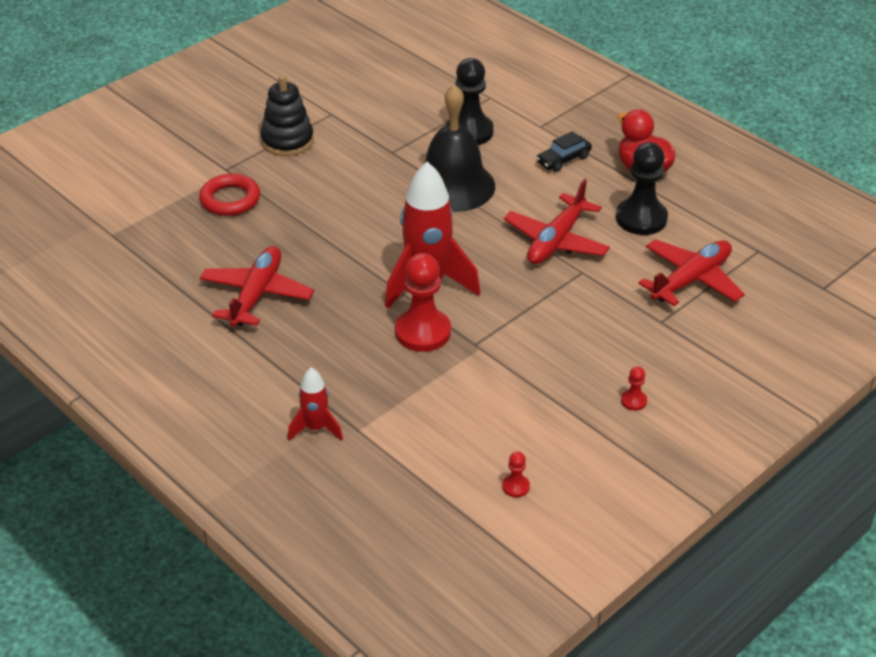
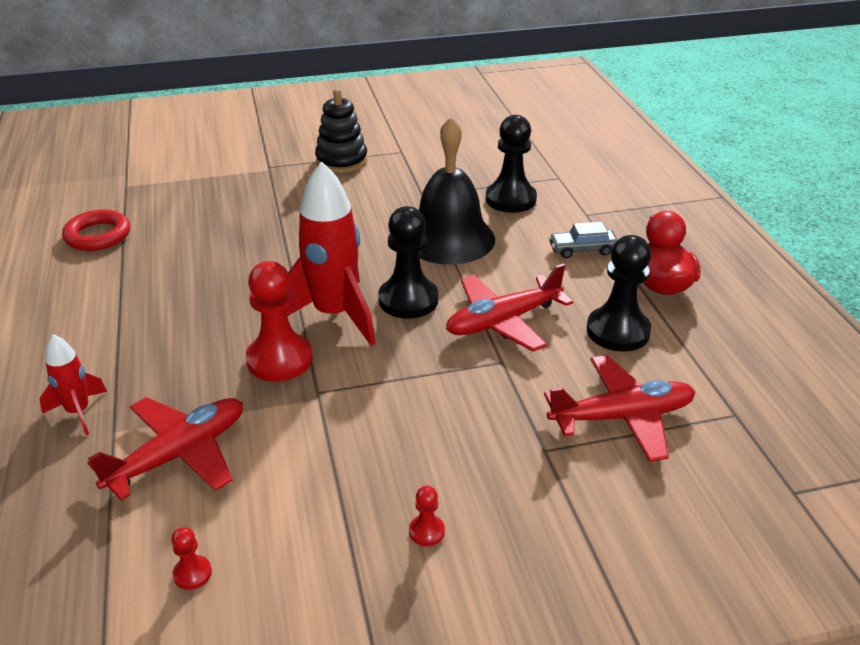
camera: 30 degrees right, 5 degrees down
(230, 199) = (245, 189): red ring -> red ring (98, 235)
(257, 294) = (175, 270): red plane -> red plane (179, 454)
(471, 250) = (408, 300): none -> black pawn
(563, 159) = (582, 249): black car -> grey car

